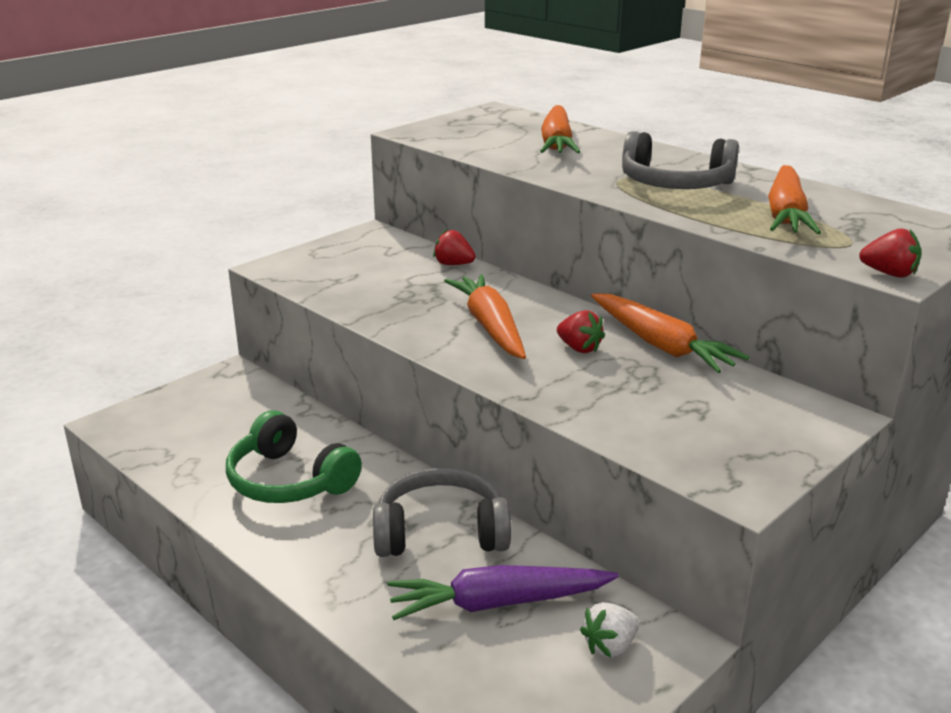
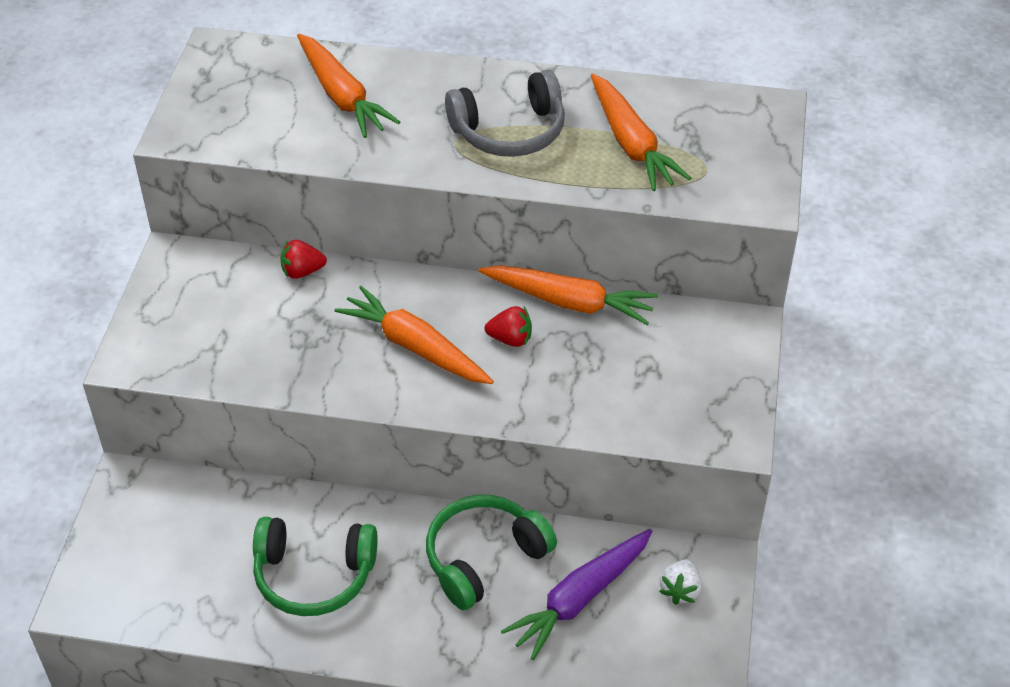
camera: 35 degrees left, 20 degrees up
(441, 532) = (484, 558): grey headphones -> green headphones
(889, 274) = (758, 202): red strawberry -> none

